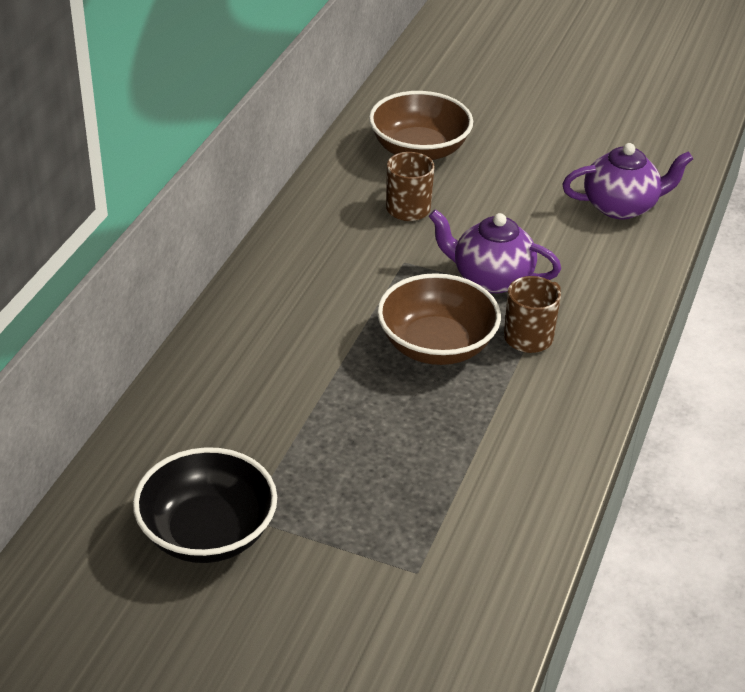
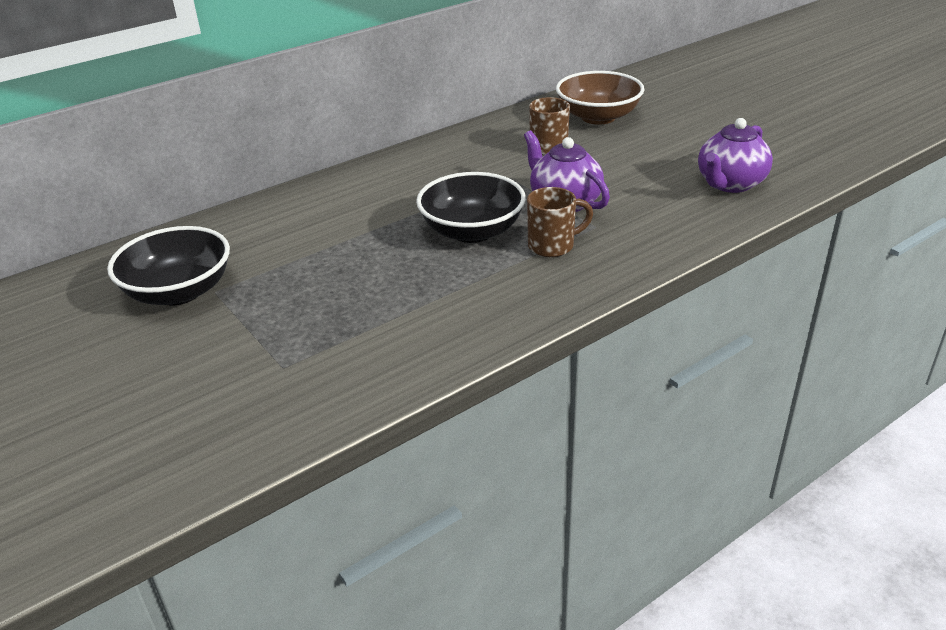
camera: 35 degrees right, 5 degrees down
(436, 345) = (472, 231): brown bowl -> black bowl
(621, 206) = (730, 184): purple teapot -> purple teapot turned 105 degrees clockwise

